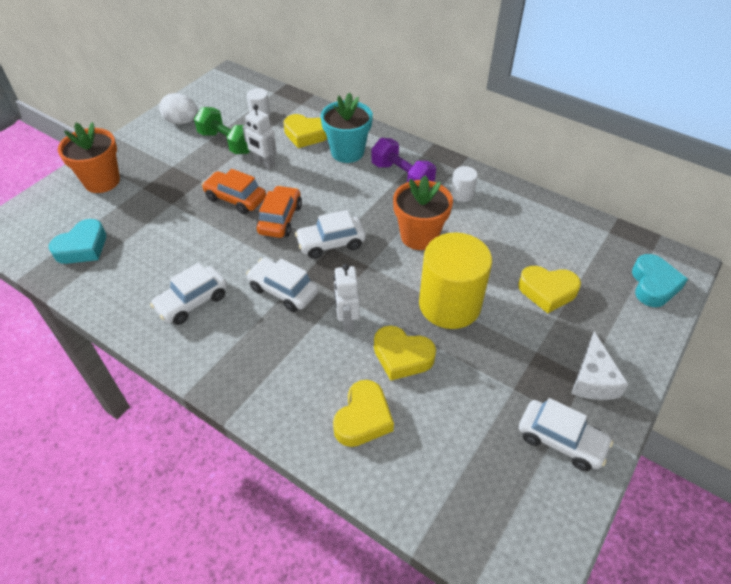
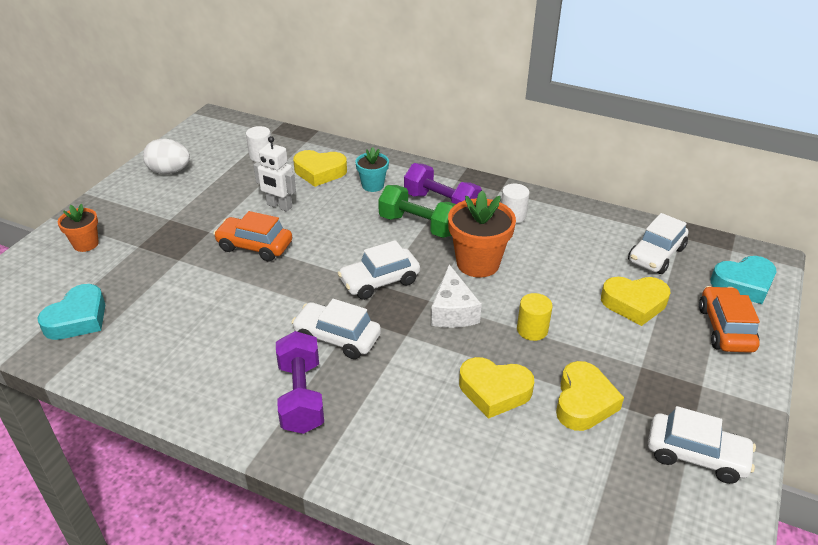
camera: 10 degrees left, 10 degrees down
(102, 181) = (86, 244): orange flower pot -> orange flower pot, size x0.58
(192, 302) = (230, 363): white car -> white car (656, 255)
(227, 142) = (229, 188): green dumbbell -> green dumbbell (418, 225)
(242, 339) = (301, 396): none -> purple dumbbell
(280, 219) = (313, 262): orange car -> orange car (725, 328)
(347, 152) = (373, 185): turquoise flower pot -> turquoise flower pot, size x0.58
(347, 321) = (421, 362): white robot -> none
(363, 418) = (468, 464): yellow heart -> yellow heart (583, 402)
(449, 304) = (532, 330): yellow cylinder -> yellow cylinder, size x0.44
(593, 379) = (710, 387): white cheese -> white cheese (453, 311)
(653, 285) = (743, 284): turquoise heart -> turquoise heart turned 75 degrees clockwise

